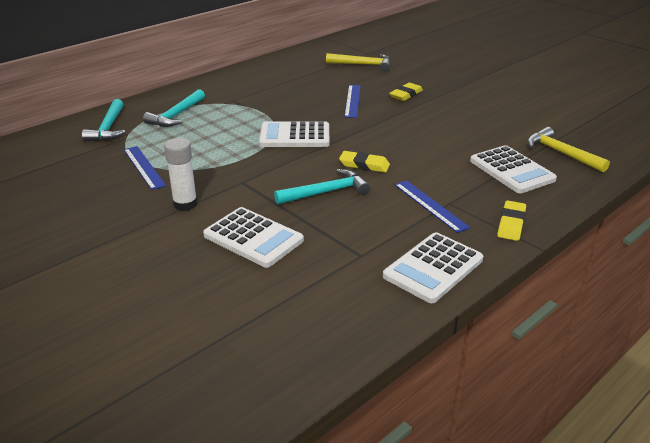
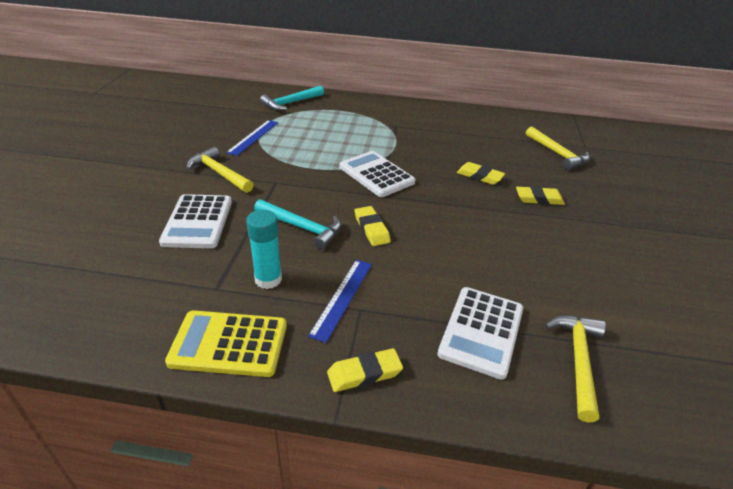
camera: 50 degrees right, 5 degrees up
(176, 115) = (341, 116): turquoise hammer -> none
(185, 204) = (219, 173): white glue stick -> yellow hammer
(352, 101) = (479, 176): blue ruler -> yellow eraser
(376, 228) = (268, 279): none -> turquoise glue stick
(433, 268) = (229, 344): white calculator -> yellow calculator

